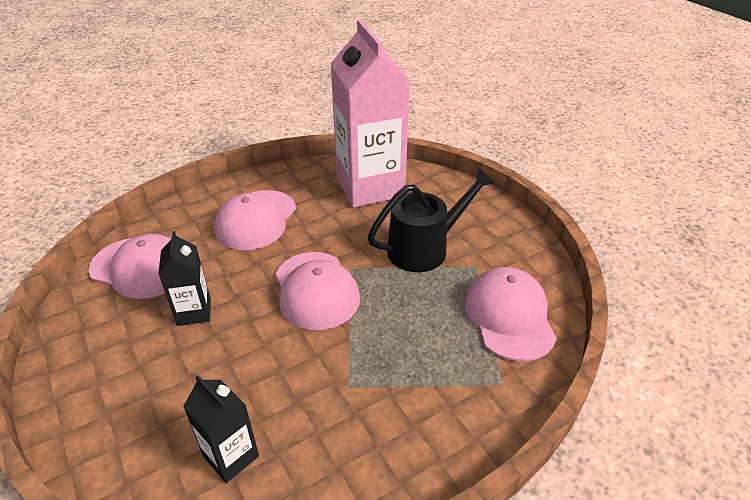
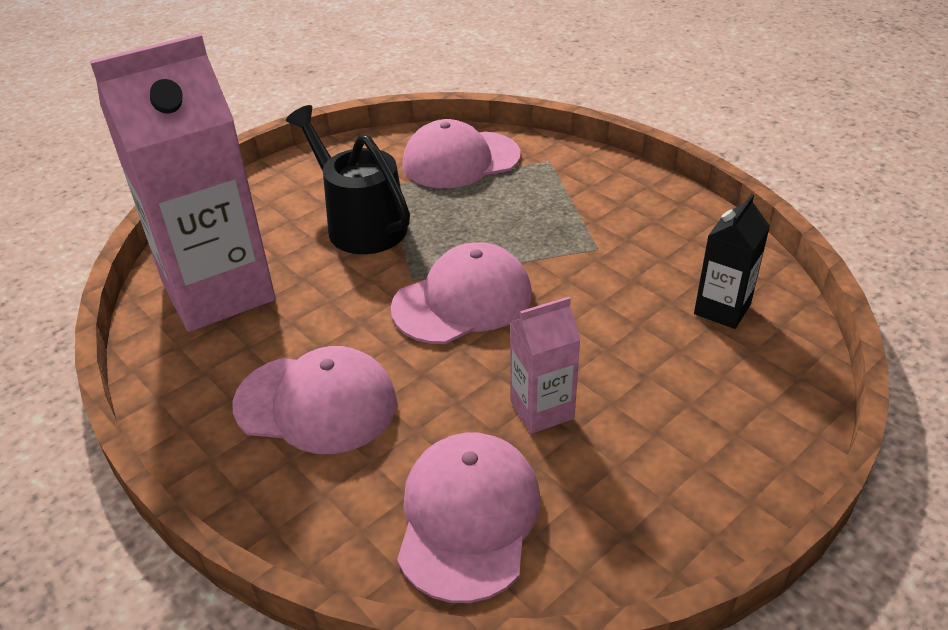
camera: 100 degrees left, 0 degrees up
(194, 312) = (542, 410): black carton -> pink carton

